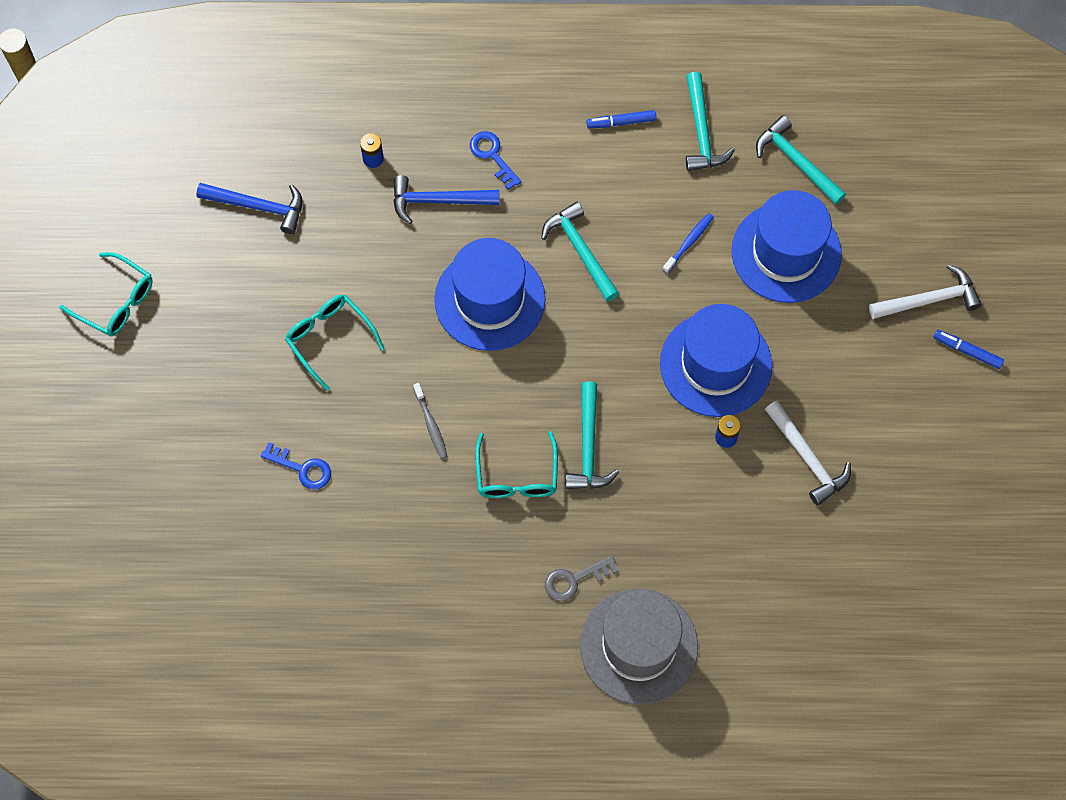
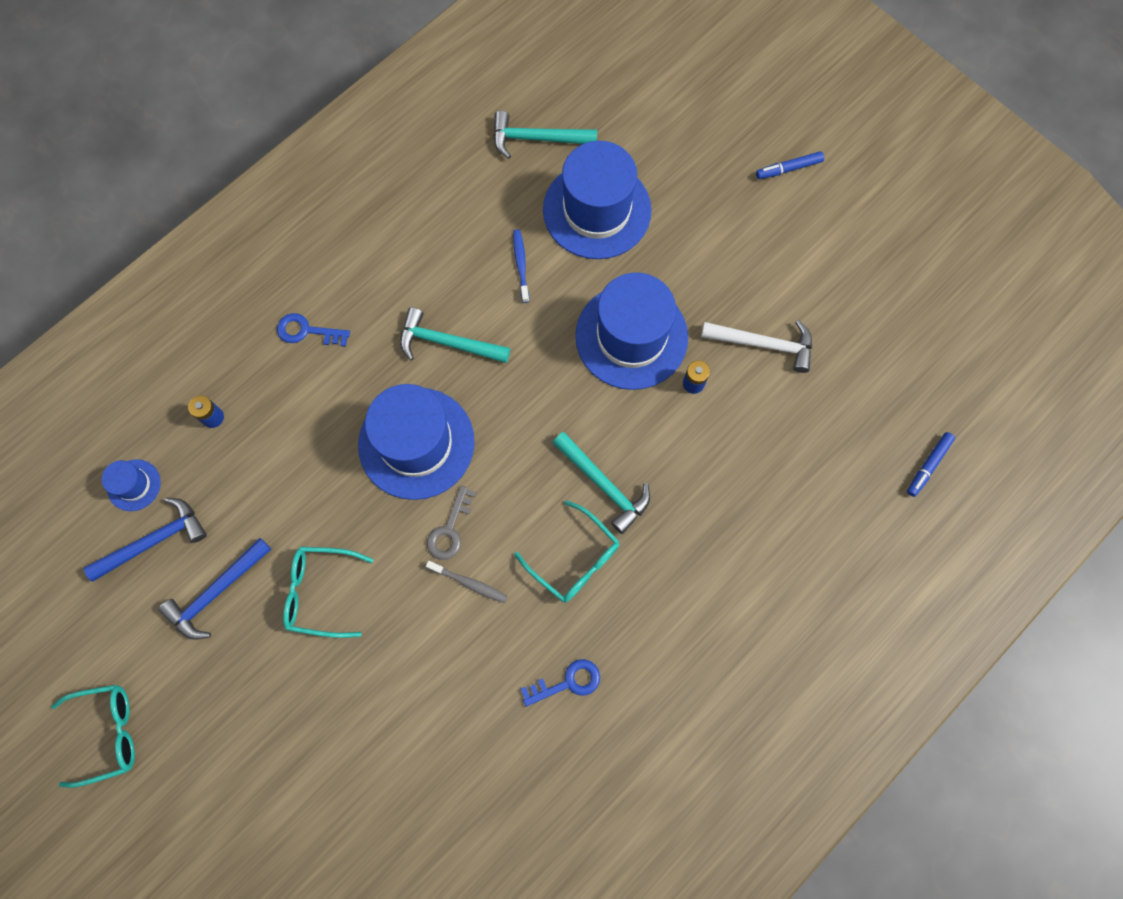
camera: 45 degrees left, 5 degrees up
(280, 158) = (134, 485): none -> blue hat
(302, 468) = (403, 718): blue key -> blue key (568, 682)
(438, 200) = (299, 403): blue hammer -> blue hammer (216, 592)
(574, 580) = (697, 597): grey key -> grey key (450, 529)
(621, 122) = (380, 220): blue marker -> blue marker (928, 466)
(638, 646) = (793, 600): grey hat -> none
(701, 132) = (447, 176): turquoise hammer -> none
(929, 300) = (727, 156): white hammer -> none

